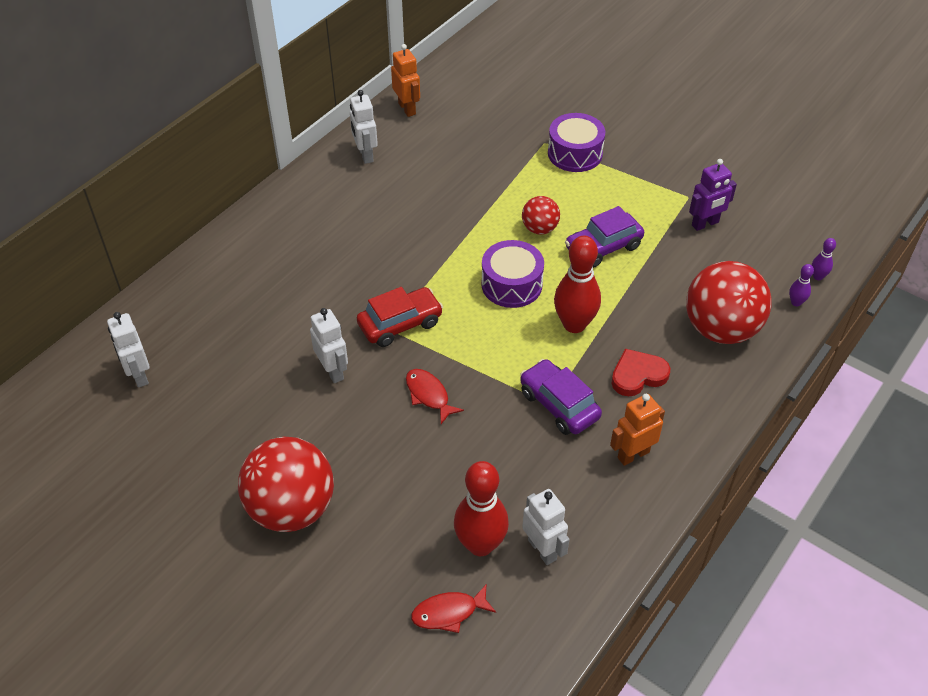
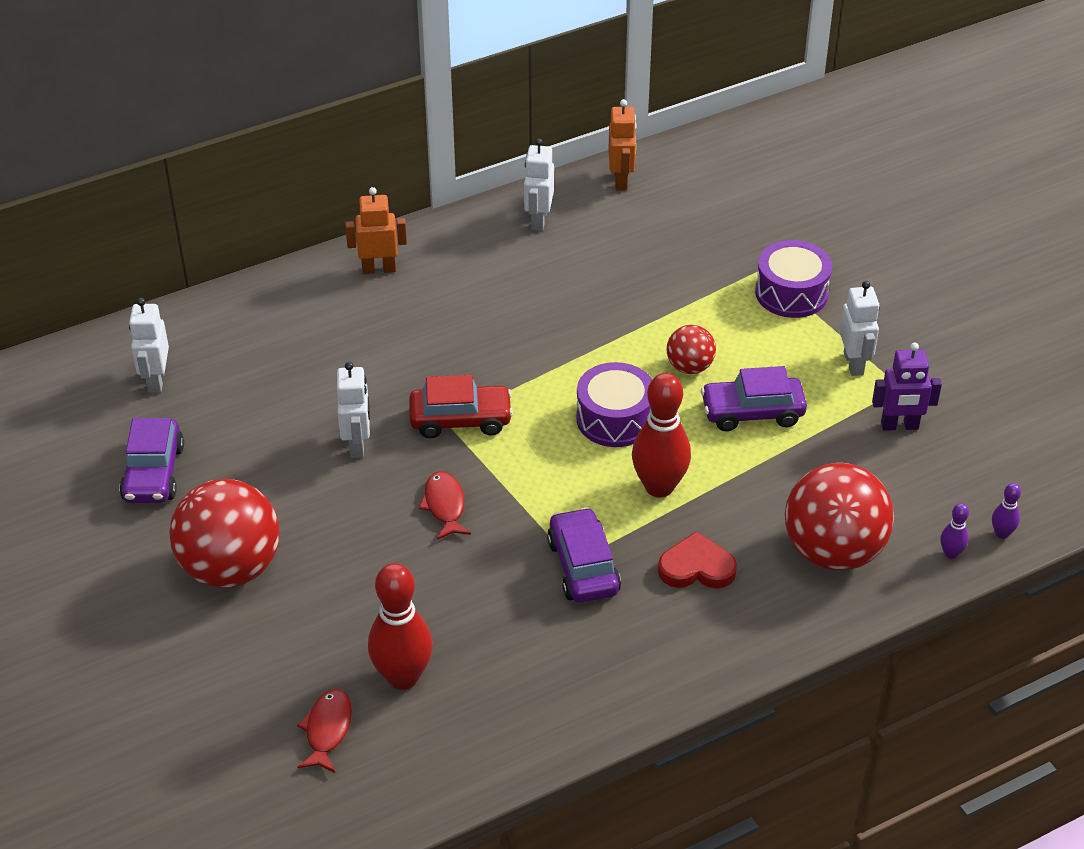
camera: 25 degrees right, 5 degrees down
(181, 453) = (154, 473): none -> purple car
(449, 612) = (327, 730): red fish -> red fish turned 90 degrees clockwise
(542, 549) = (466, 707): white robot -> white robot (854, 363)
(633, 454) = (632, 649): orange robot -> orange robot (379, 269)

